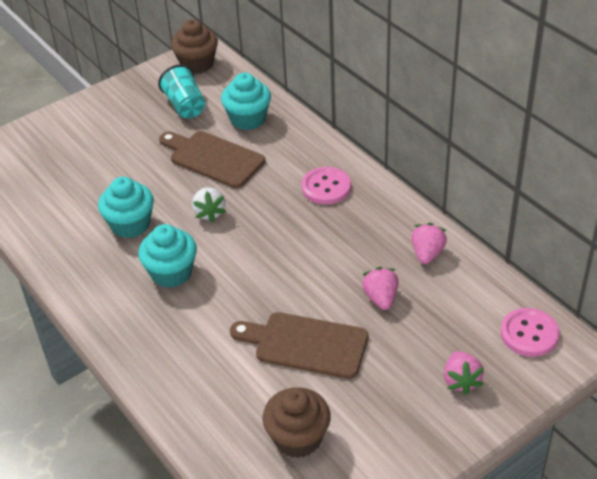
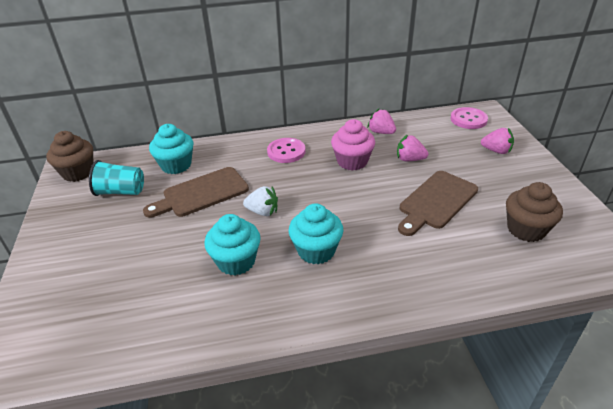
camera: 65 degrees left, 5 degrees down
(342, 248) = (352, 161): none -> pink cupcake

